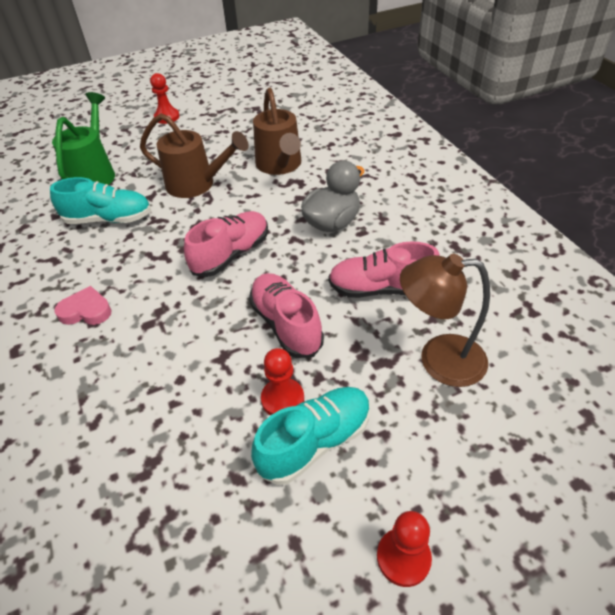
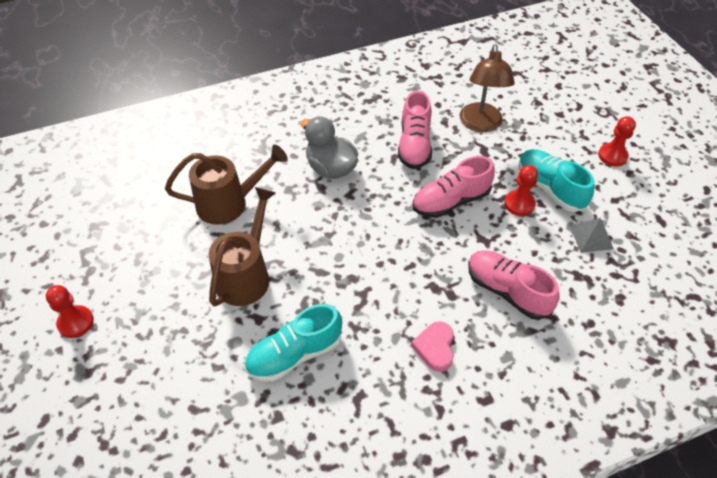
camera: 90 degrees left, 5 degrees up
(94, 173) = (194, 389): green watering can -> none
(109, 219) = (294, 354): turquoise shoe -> turquoise shoe turned 120 degrees counterclockwise
(217, 490) = (591, 237): none -> grey pyramid
(231, 254) = (365, 239): pink shoe -> pink shoe (507, 291)

